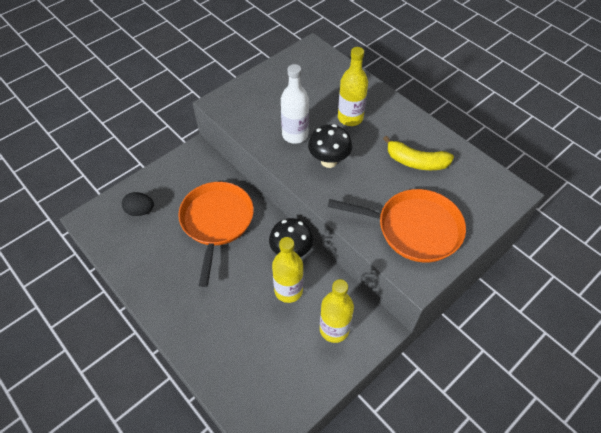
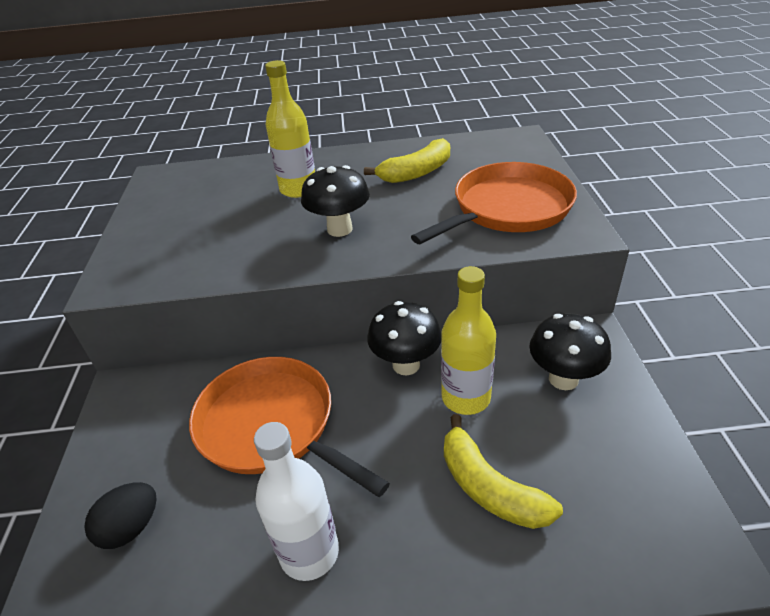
camera: 50 degrees left, 15 degrees down
(242, 328) = (489, 488): none -> yellow banana
(295, 135) = (263, 239): white bottle -> white bottle (309, 552)
(334, 329) = (563, 379): yellow bottle -> black mushroom

